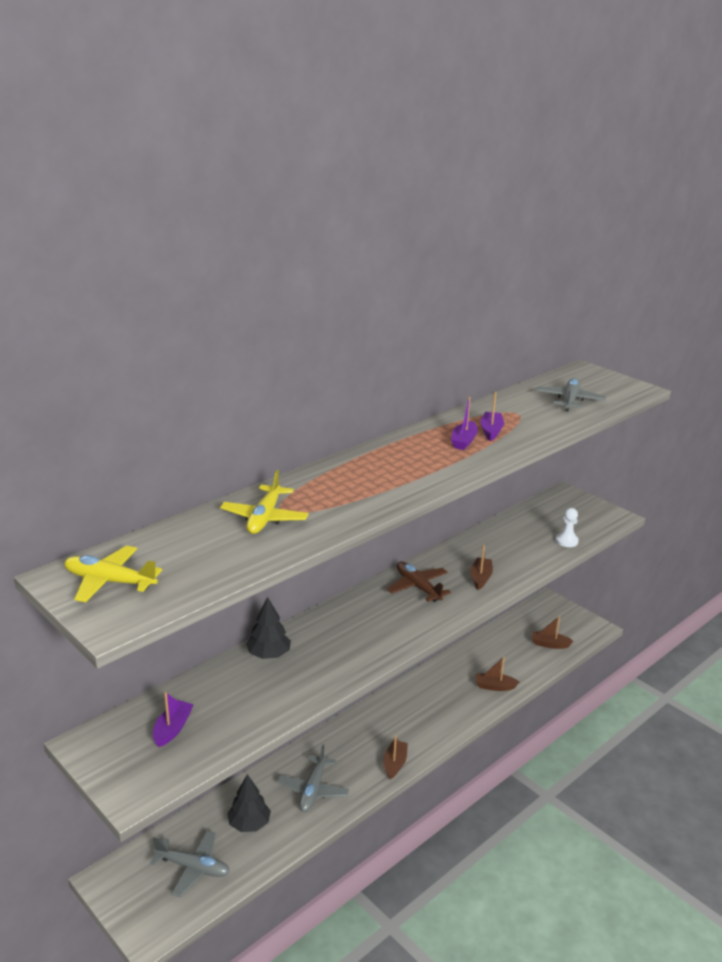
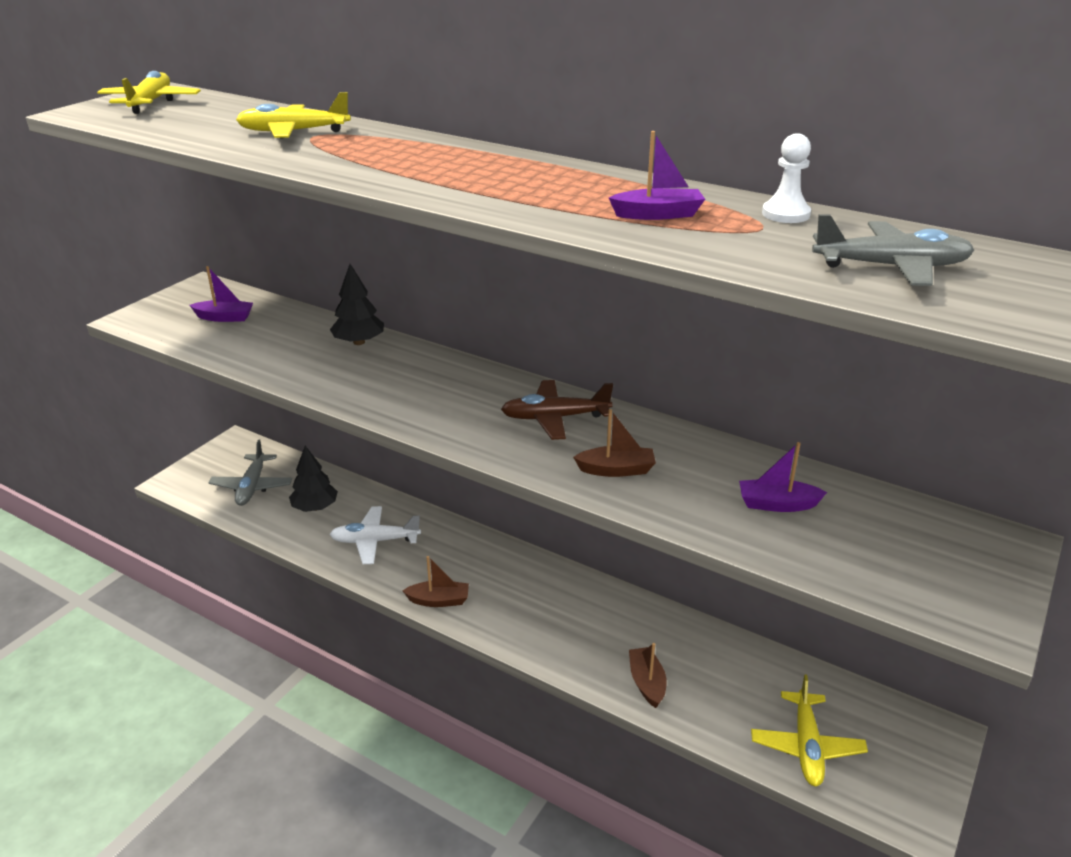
camera: 75 degrees right, 5 degrees up
(313, 790) = (375, 541): grey plane -> white plane
(417, 587) = (555, 418): brown plane -> brown plane turned 135 degrees counterclockwise
(464, 441) = (596, 200): purple boat -> purple boat (777, 504)
(549, 644) = (806, 746): brown boat -> yellow plane
(566, 541) = (814, 556): white pawn -> white pawn (785, 214)

